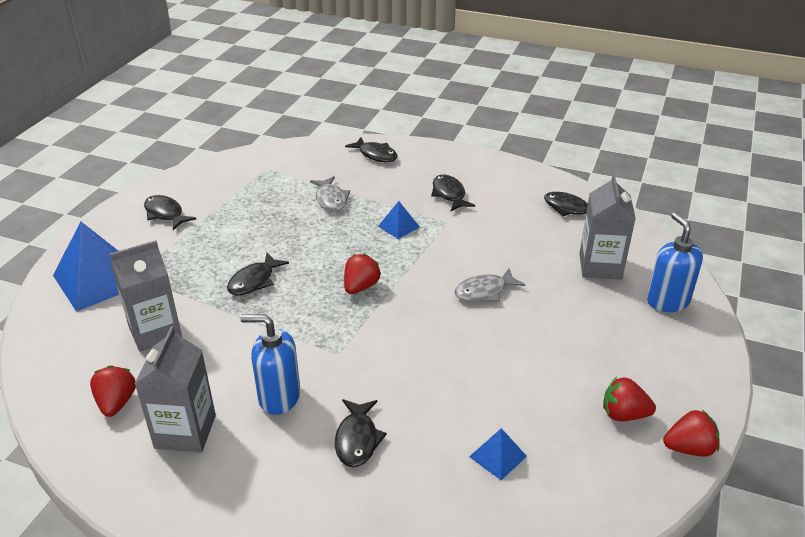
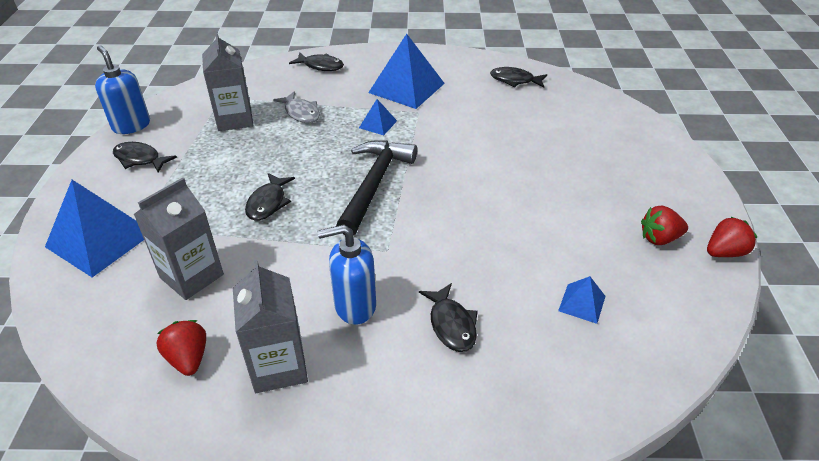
camera: 20 degrees left, 5 degrees up
(361, 286) = (374, 184): red strawberry -> black hammer
(449, 194) = (407, 88): black fish -> blue pyramid
(484, 291) = (486, 164): grey fish -> none
(600, 266) = (567, 122): grey carton -> grey carton (234, 119)
(667, 301) = (635, 138): blue soap dispenser -> blue soap dispenser (131, 125)

